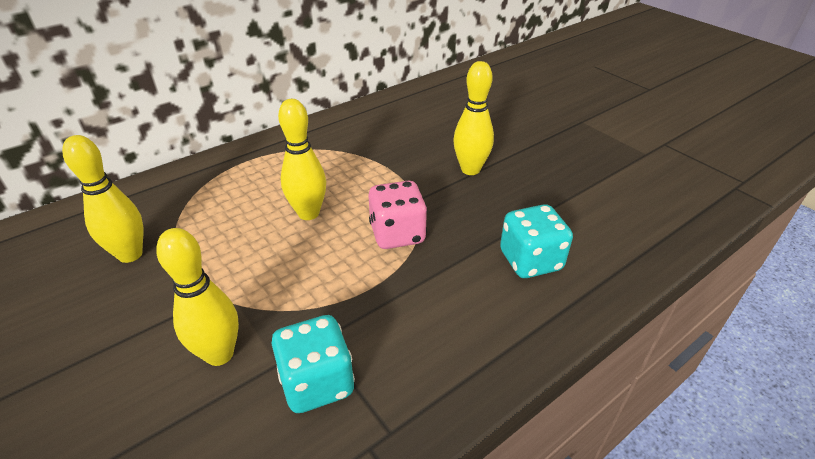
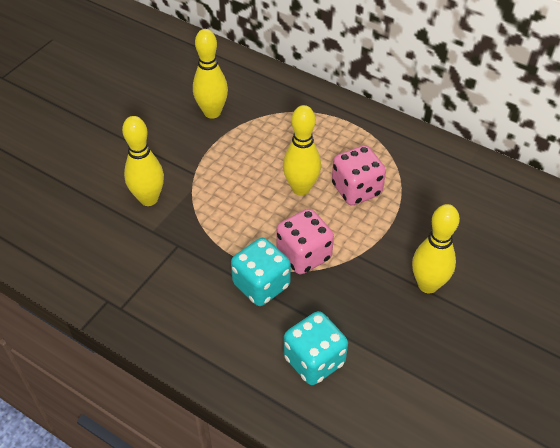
camera: 70 degrees right, 10 degrees up
(317, 382) = (143, 257): turquoise dice -> turquoise dice (261, 285)
(338, 178) = (356, 189): none -> pink dice

